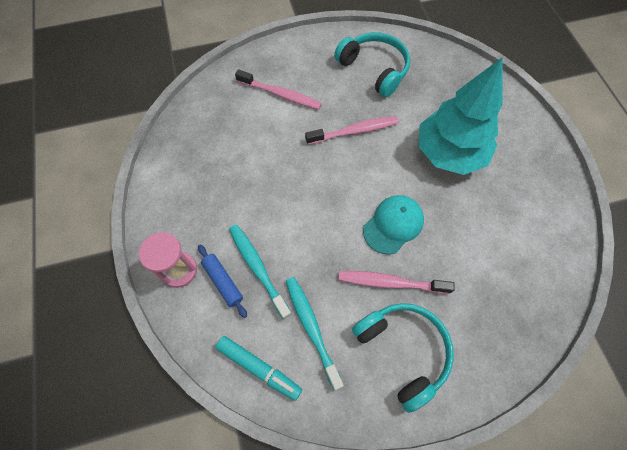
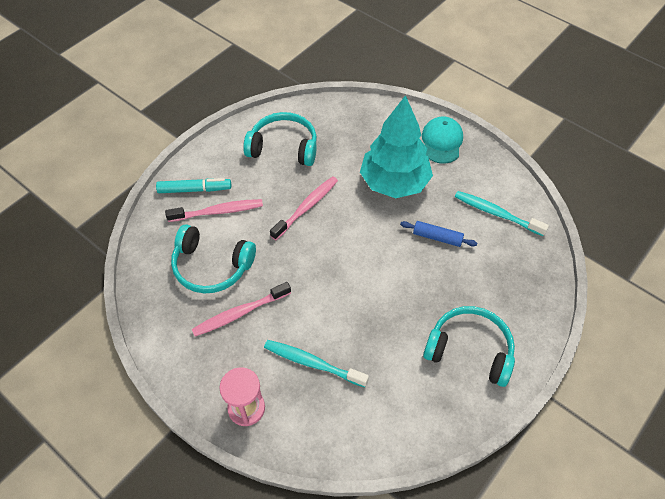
camera: 35 degrees left, 10 degrees down
(223, 282) = (292, 392): blue rolling pin -> blue rolling pin (437, 237)
(241, 136) = (211, 266): none -> turquoise headphones
(259, 368) = (374, 436): turquoise marker -> turquoise marker (194, 190)
(311, 328) = (391, 379): turquoise toothbrush -> turquoise toothbrush (496, 213)
(390, 282) = (424, 307): pink toothbrush -> pink toothbrush (240, 313)
(393, 225) = (393, 262): turquoise cap -> turquoise cap (442, 142)

